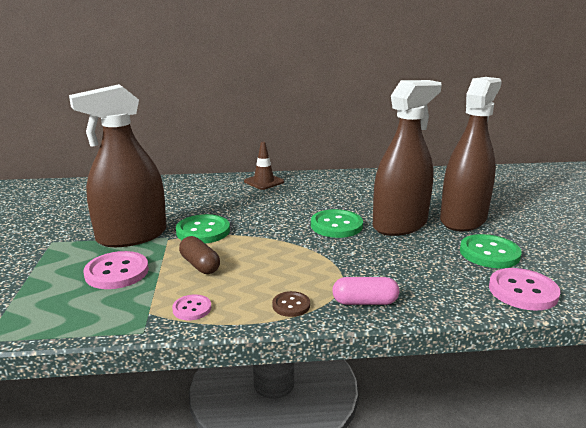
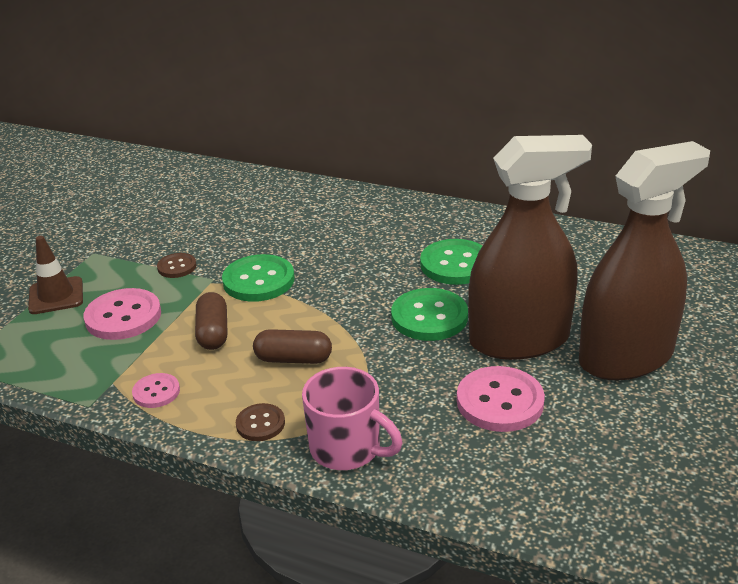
camera: 30 degrees right, 10 degrees up
(132, 236) = (177, 267): brown spray bottle -> brown button
(264, 182) = (405, 213): brown traffic cone -> brown traffic cone (56, 296)
(274, 265) = (293, 359): none -> brown capsule
(364, 302) = (347, 449): pink capsule -> pink mug
(489, 253) = (597, 429): green button -> green button (455, 264)
(523, 291) = (573, 506): pink button -> pink button (500, 401)

